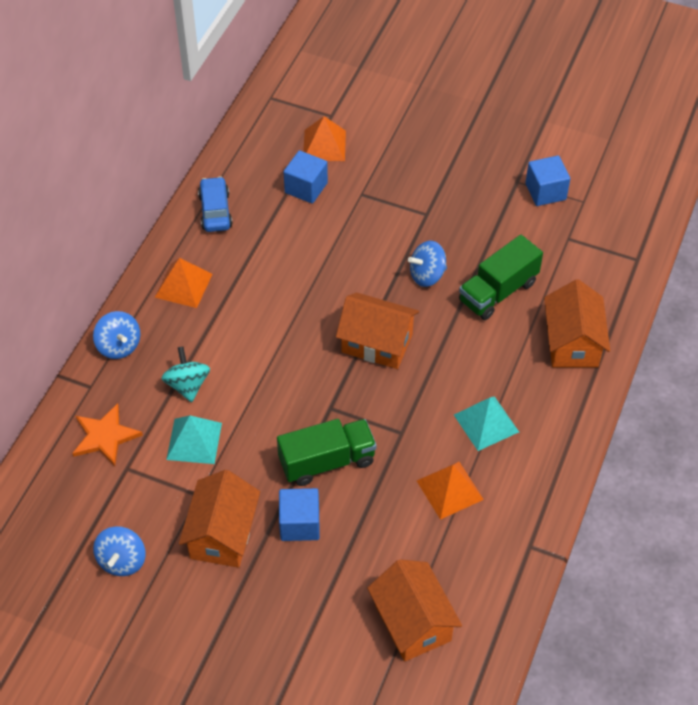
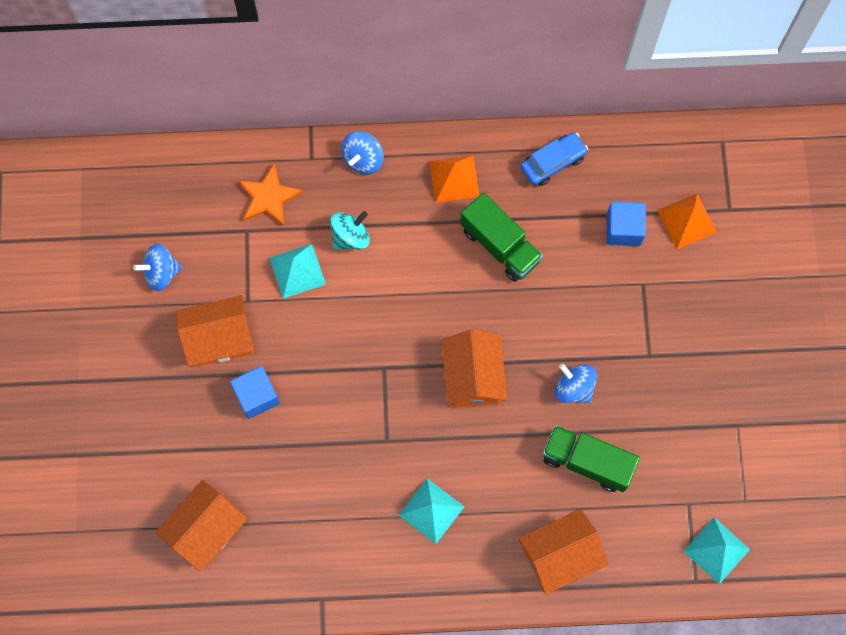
camera: 65 degrees right, 20 degrees up
(327, 461) = (327, 390): green truck -> green truck (500, 245)
(450, 490) = (347, 507): orange pyramid -> none
(545, 191) = (738, 458): blue cube -> none
(617, 235) = (716, 550): none -> turquoise pyramid

